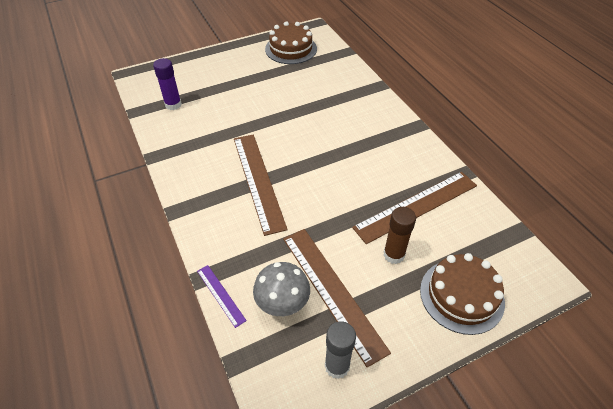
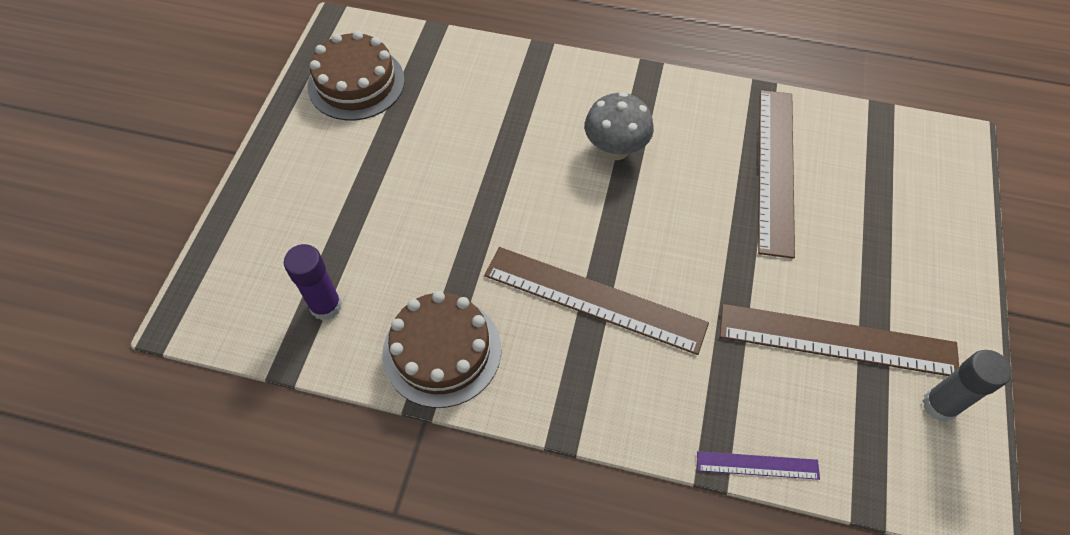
camera: 50 degrees left, 10 degrees up
(282, 304) = (820, 404): grey mushroom -> grey mushroom (615, 149)
(394, 255) = (829, 243): brown glue stick -> none
(461, 295) = (926, 225): brown cake -> brown cake (442, 351)

